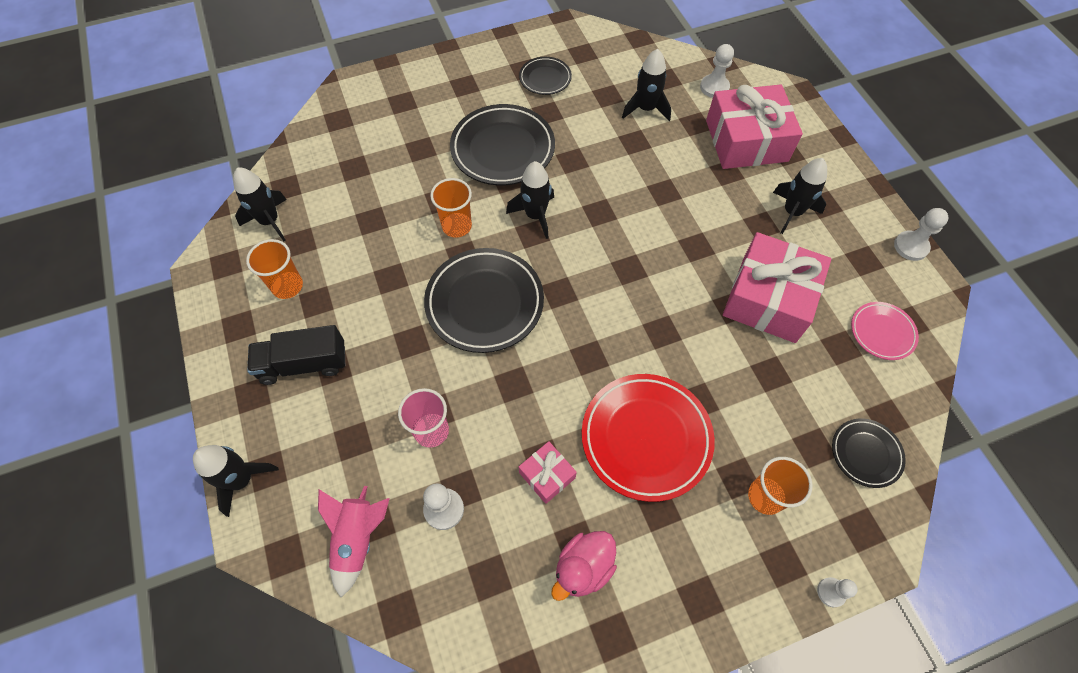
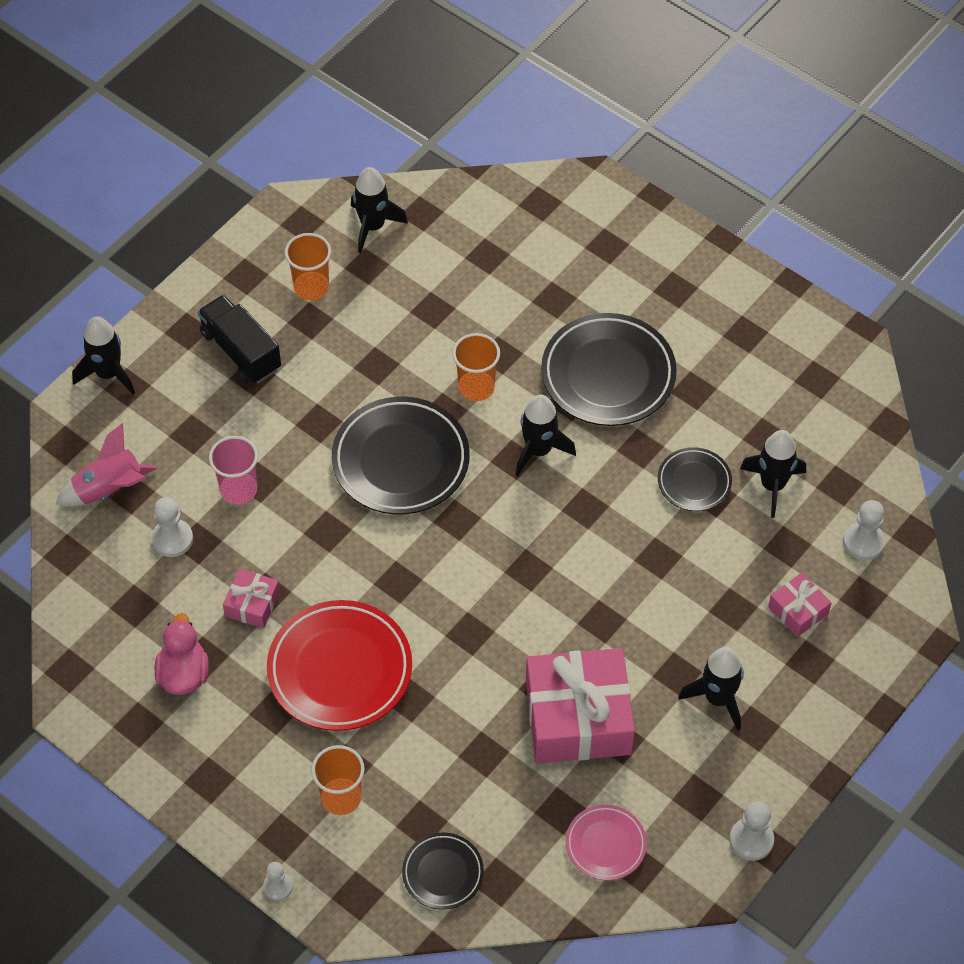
camera: 60 degrees right, 5 degrees down
(545, 78) = (745, 362): black plate -> black plate (694, 482)
(583, 568) = (184, 674): pink duck -> pink duck turned 75 degrees clockwise
(746, 140) = (798, 610): pink gift -> pink gift, size x0.47

